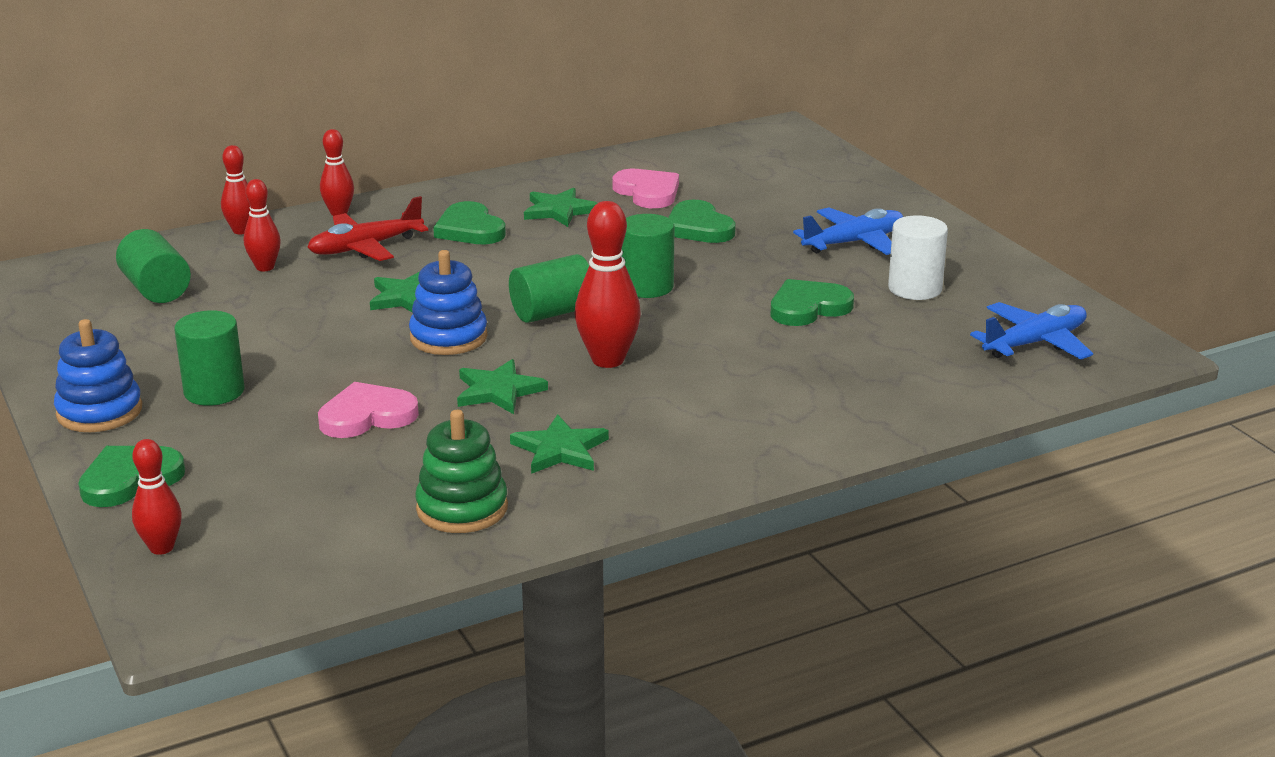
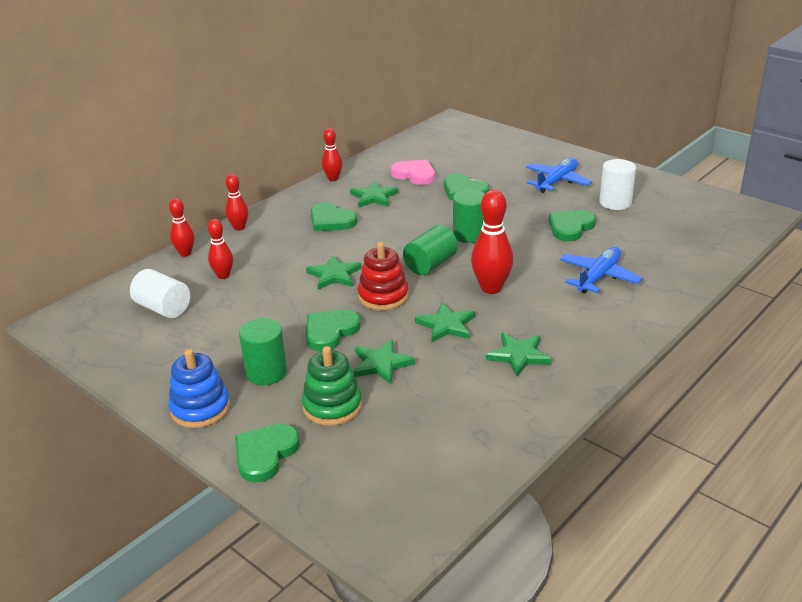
camera: 20 degrees left, 5 degrees up
(156, 289) = (163, 308): green cylinder -> white cylinder
(161, 548) = (332, 500): red bowling pin -> red bowling pin (333, 178)
(338, 364) = (330, 332): none -> green heart
(365, 247) = (277, 247): red plane -> none
(367, 416) = (381, 364): pink heart -> green star
(448, 337) = (383, 296): blue stacking toy -> red stacking toy
(462, 508) = (498, 413): green stacking toy -> green stacking toy (332, 406)
(1035, 343) = (707, 221): blue plane -> blue plane (598, 277)

